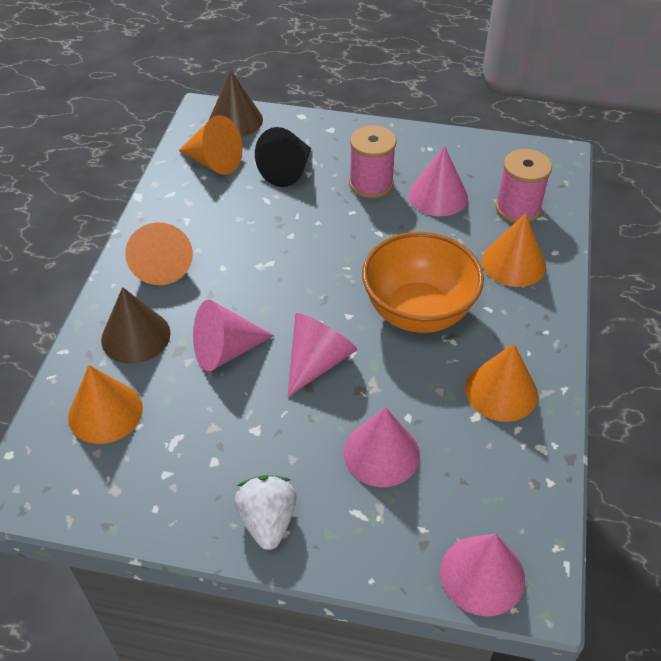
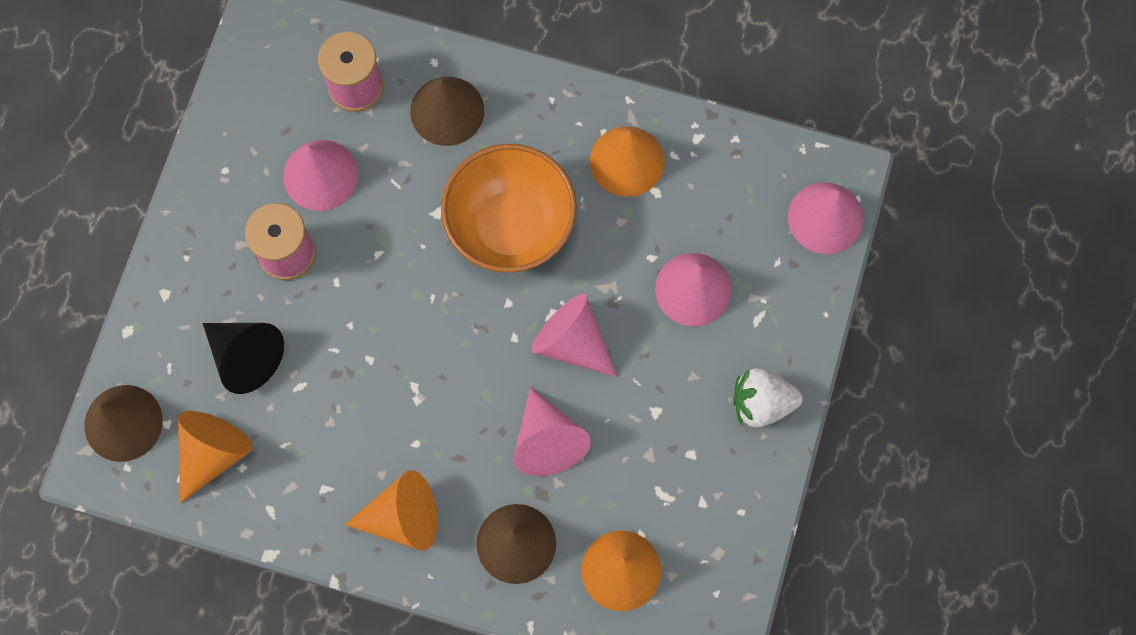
camera: 85 degrees left, 25 degrees up
(513, 263) = (447, 111): orange cone -> brown cone

